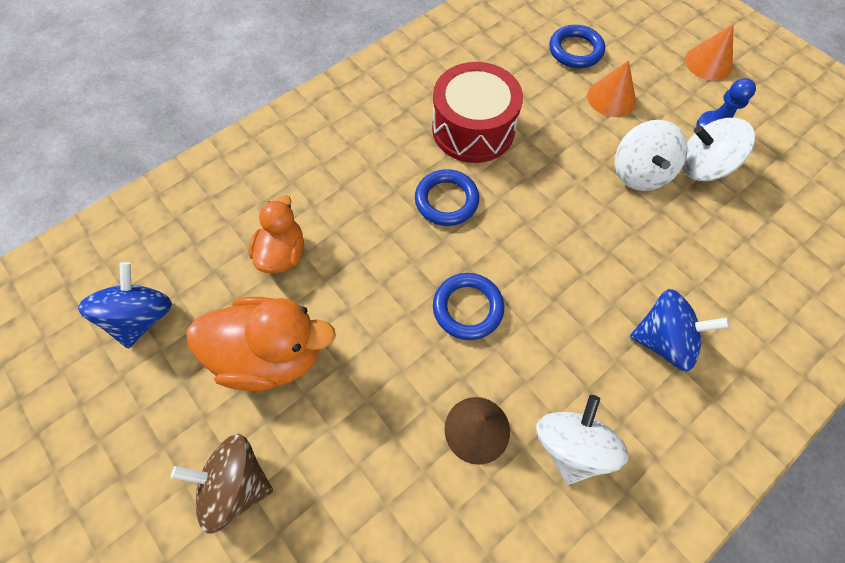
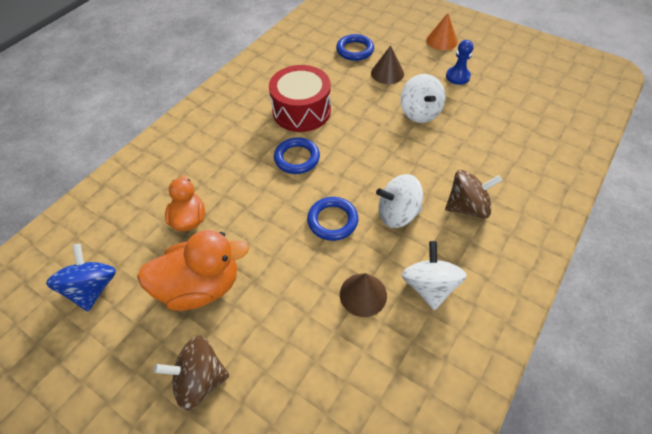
camera: 15 degrees left, 10 degrees down
(611, 98) = (387, 73): orange cone -> brown cone
(663, 340) = (467, 207): blue spinning top -> brown spinning top
(702, 167) = (458, 100): white spinning top -> white spinning top (397, 214)

